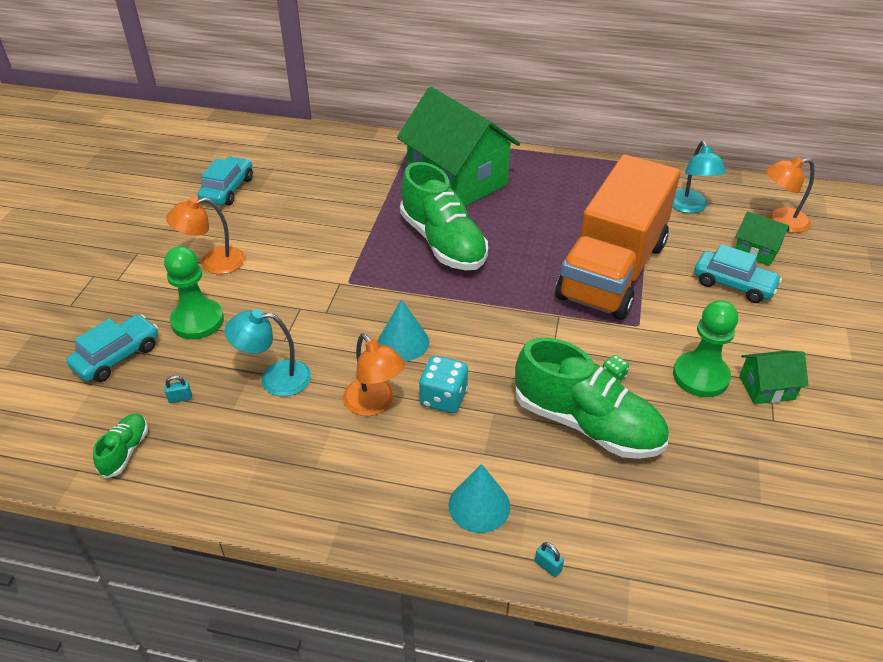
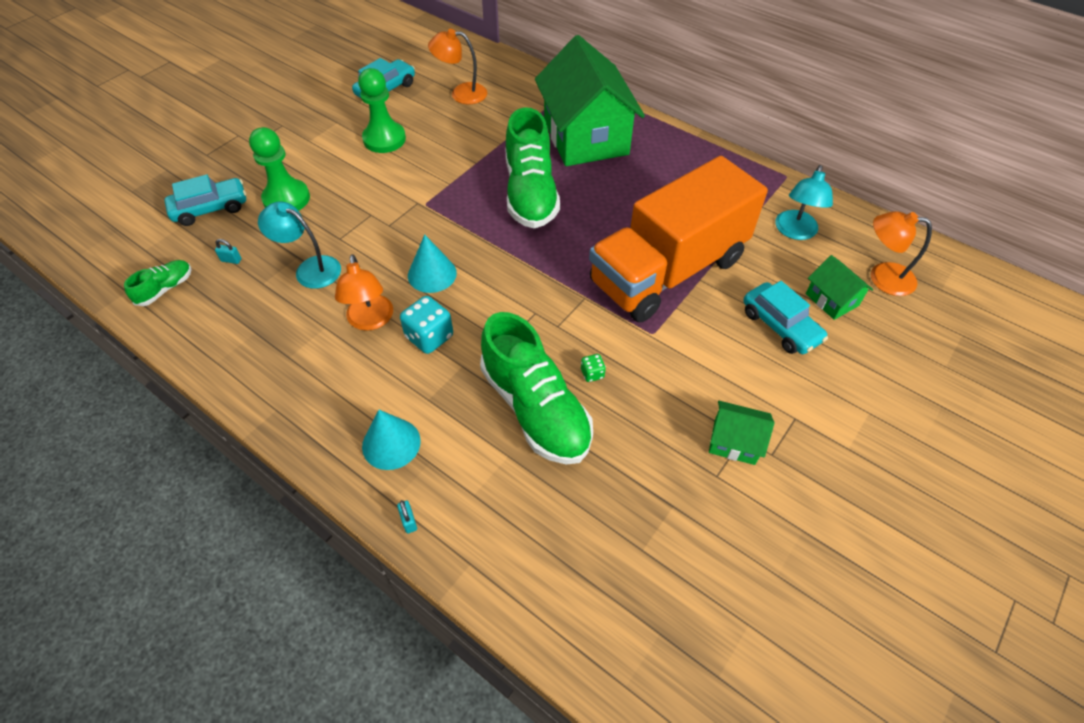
camera: 25 degrees right, 10 degrees up
(213, 263) = (331, 152): orange lamp -> orange lamp (461, 93)
(700, 376) = (676, 405): green pawn -> green pawn (384, 139)

